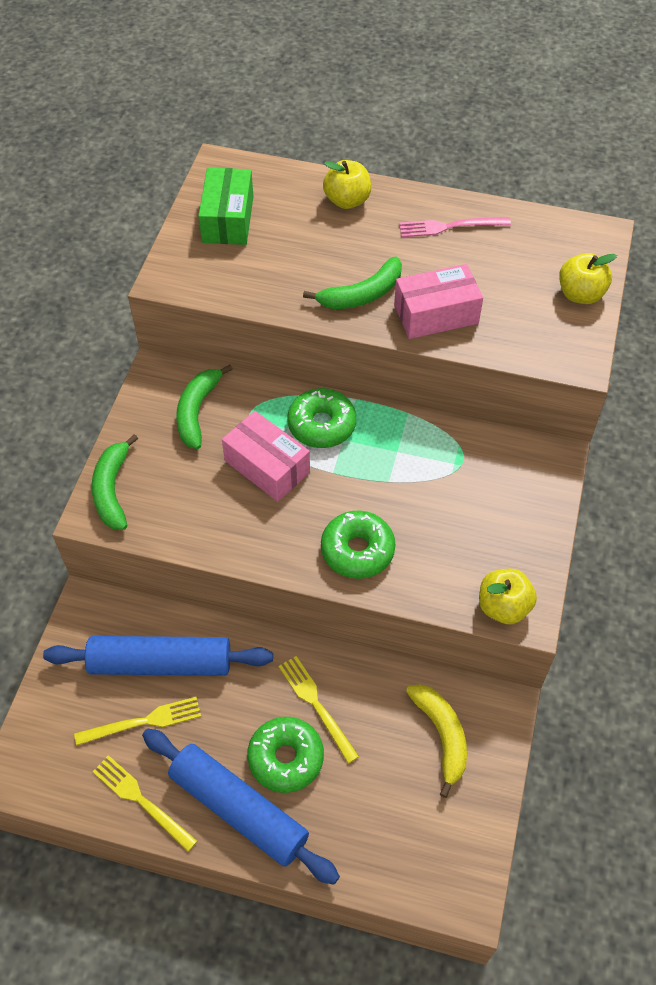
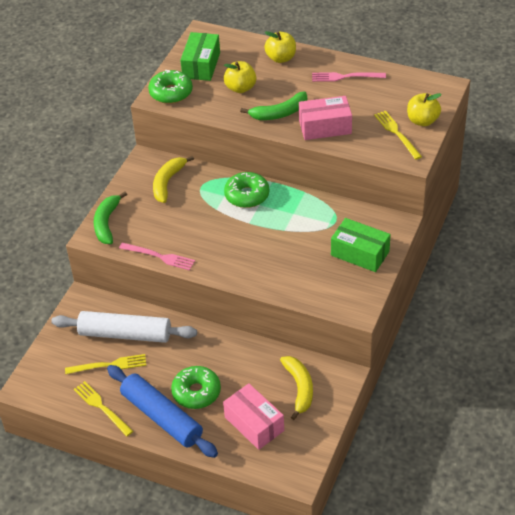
camera: 10 degrees right, 10 degrees down
(161, 663) = (125, 334): blue rolling pin -> white rolling pin
(197, 411) = (167, 183): green banana -> yellow banana
(204, 544) = (159, 256): none -> pink fork
(267, 466) = (207, 216): pink box -> pink box (254, 424)
(316, 705) = (221, 365): yellow fork -> yellow fork (396, 133)
(357, 550) = (256, 267): green donut -> green donut (171, 93)
(503, 607) = (344, 304): yellow apple -> yellow apple (240, 88)
(510, 513) = (360, 253): none -> green box

